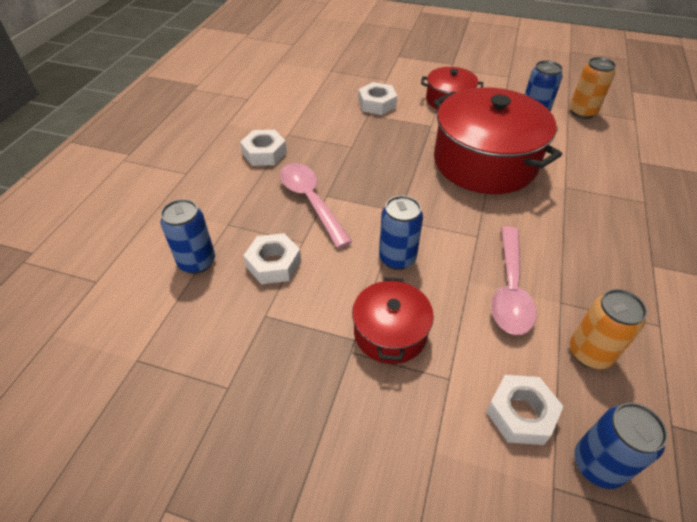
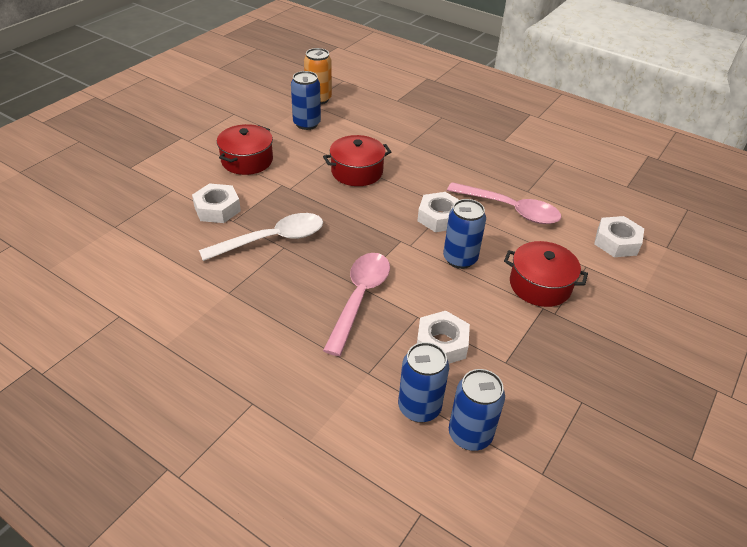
camera: 75 degrees left, 5 degrees down
(264, 153) = (254, 320): white nut -> white nut (439, 217)
(310, 201) = (359, 298): pink spoon -> pink spoon turned 120 degrees clockwise
(357, 139) = (272, 239): none -> white spoon
(484, 162) = (357, 171): red pot -> red pot, size x0.52
(590, 353) = (573, 195): orange can -> none
(597, 464) = (652, 224): blue can -> blue can (470, 435)

